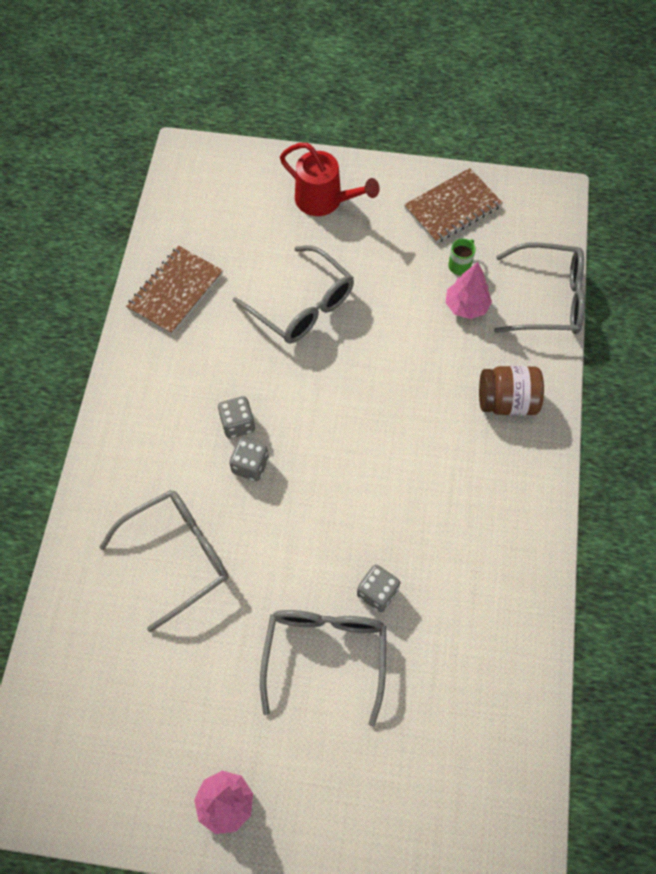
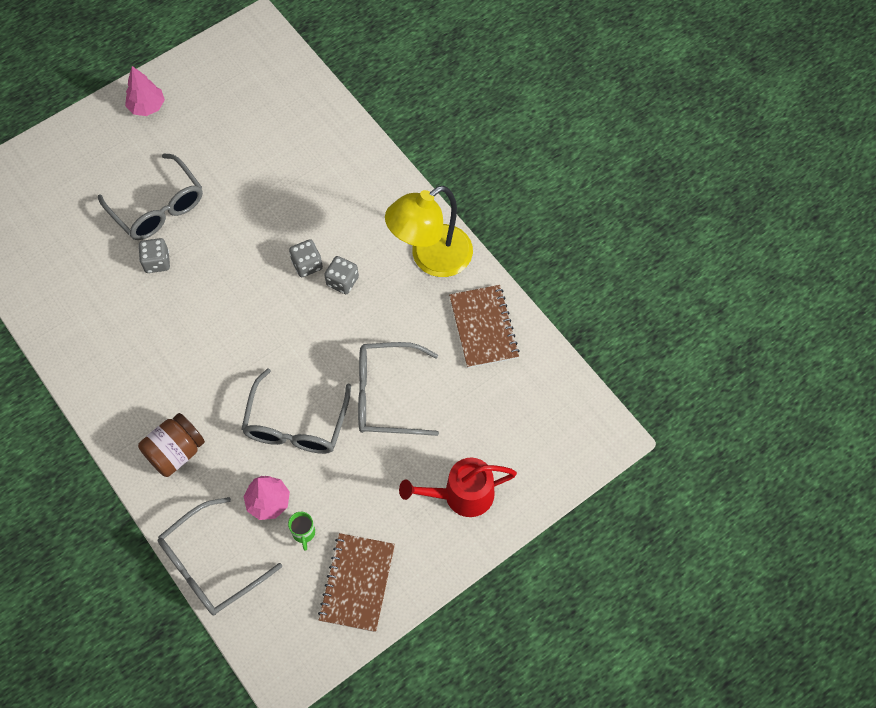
camera: 135 degrees right, 0 degrees up
(148, 379) = (431, 258): none -> yellow lamp
(178, 556) = (295, 184): grey glasses -> grey glasses (296, 425)

